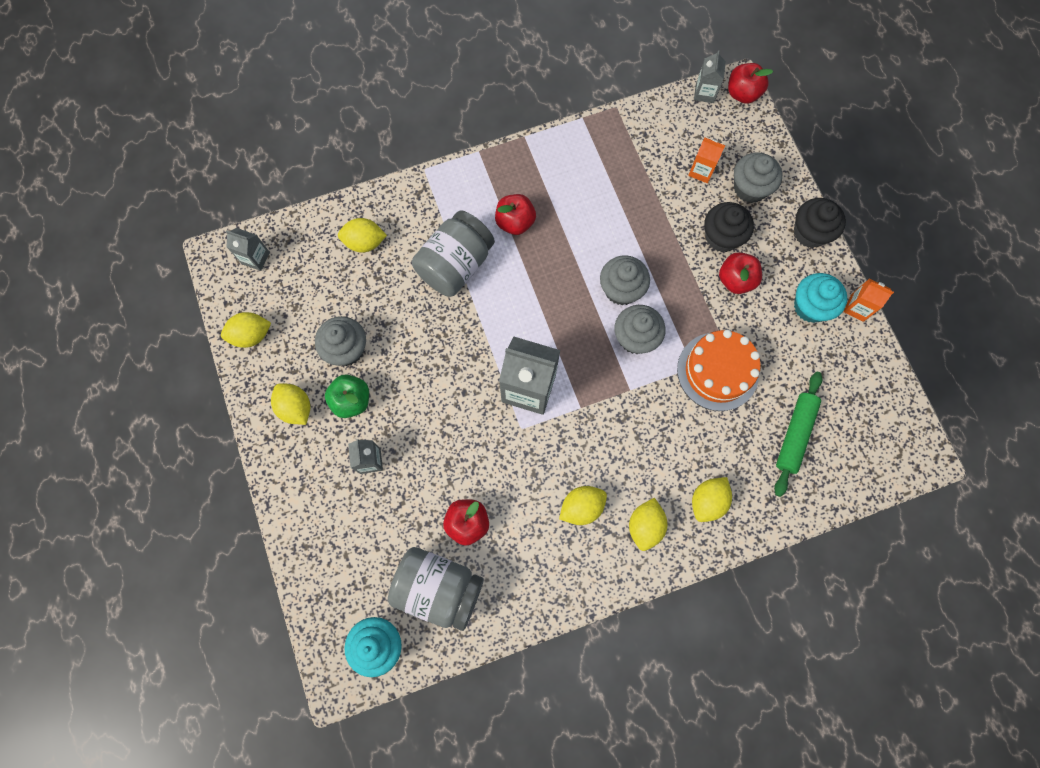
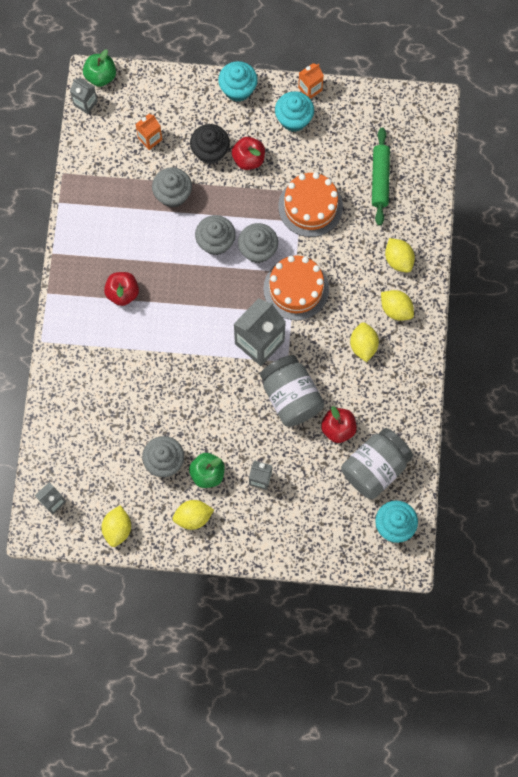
camera: 65 degrees left, 0 degrees up
(365, 242) = (82, 412): yellow lemon -> none
(455, 265) = (136, 352): grey jar -> grey jar (291, 397)
(611, 399) = (296, 289): none -> orange cake
(742, 94) = (101, 76): red apple -> green apple
(750, 188) = (181, 112): grey cupcake -> grey cupcake (173, 194)
(794, 434) = (380, 179): green rolling pin -> green rolling pin turned 45 degrees clockwise
(810, 233) = (238, 89): black cupcake -> turquoise cupcake

